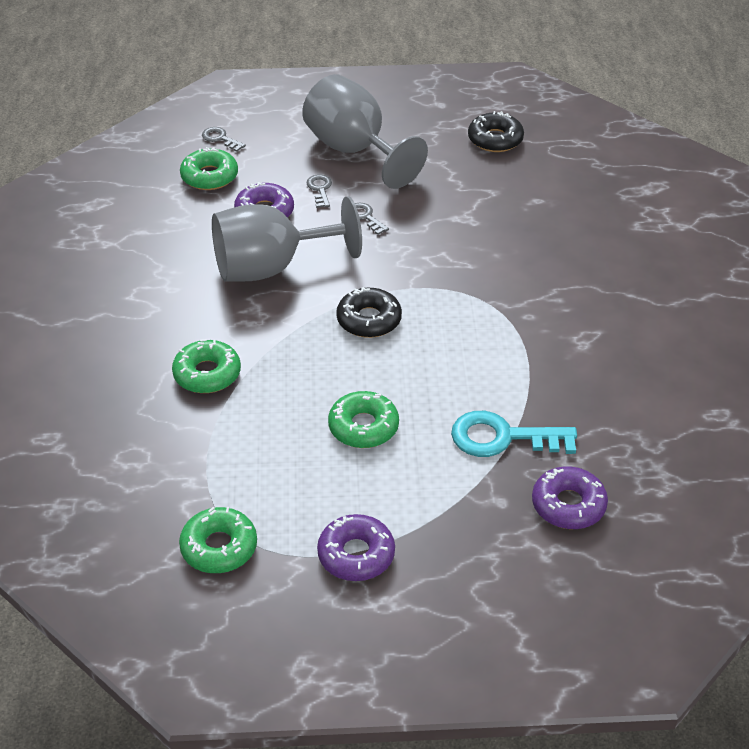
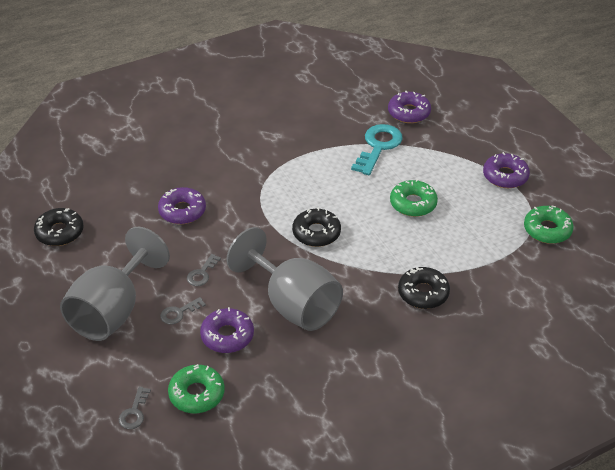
camera: 115 degrees left, 0 degrees up
(207, 374) = (423, 293): green donut -> black donut
(476, 227) = (182, 211): none -> purple donut
(503, 437) = (378, 147): turquoise key -> turquoise key turned 135 degrees counterclockwise

